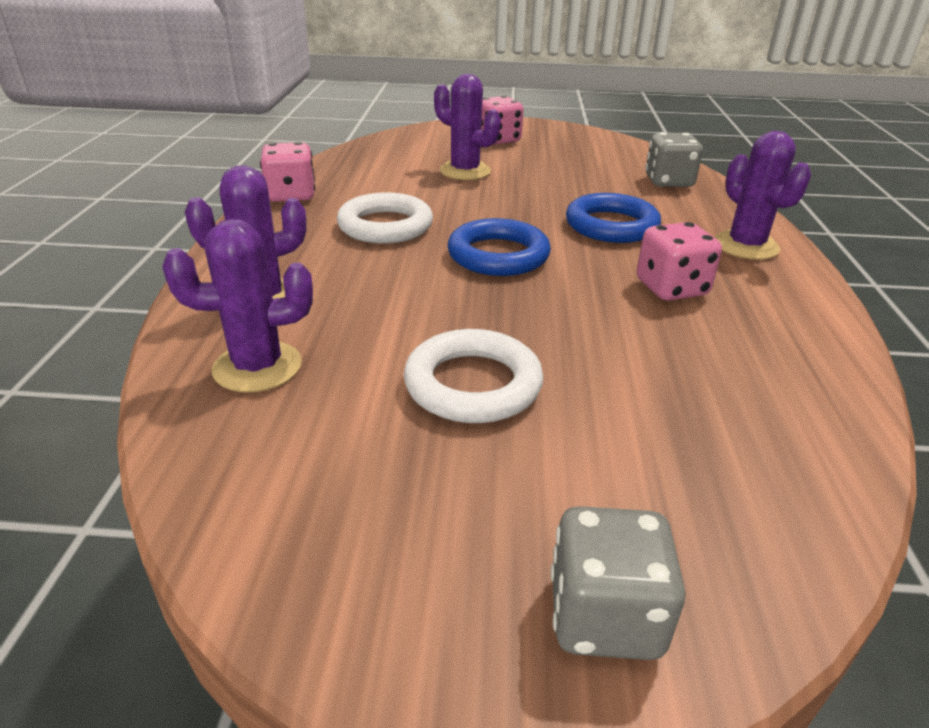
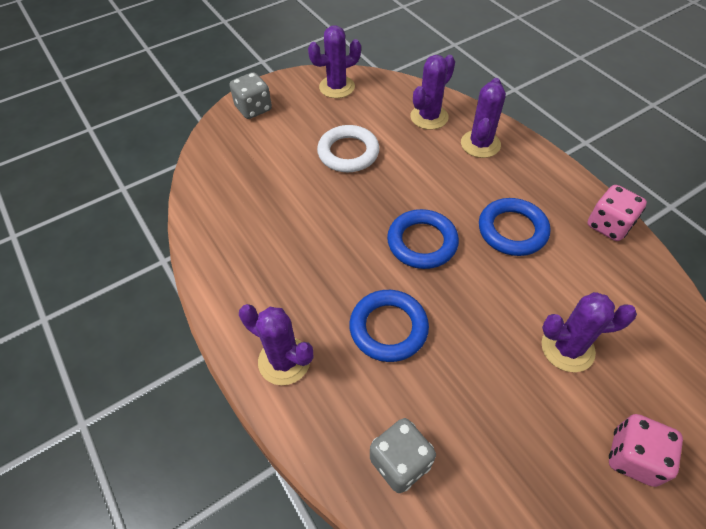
camera: 145 degrees right, 20 degrees up
(321, 543) = (337, 87): none -> purple cactus
(385, 226) = (512, 230): white ring -> blue ring
(671, 288) = (308, 270): pink dice -> none

